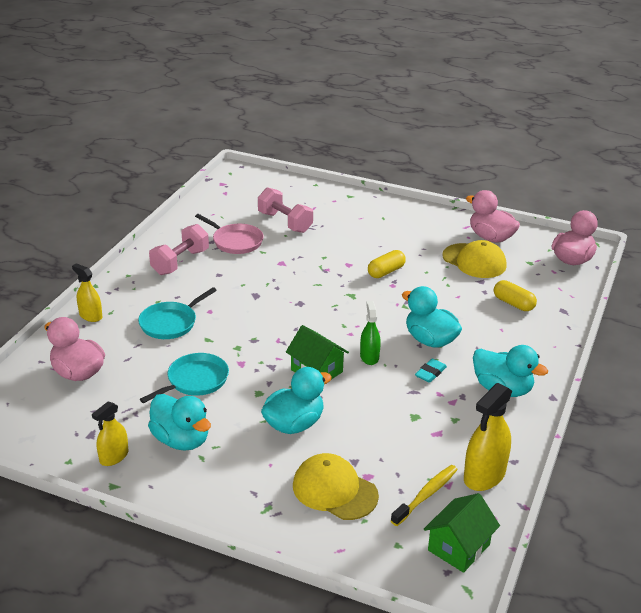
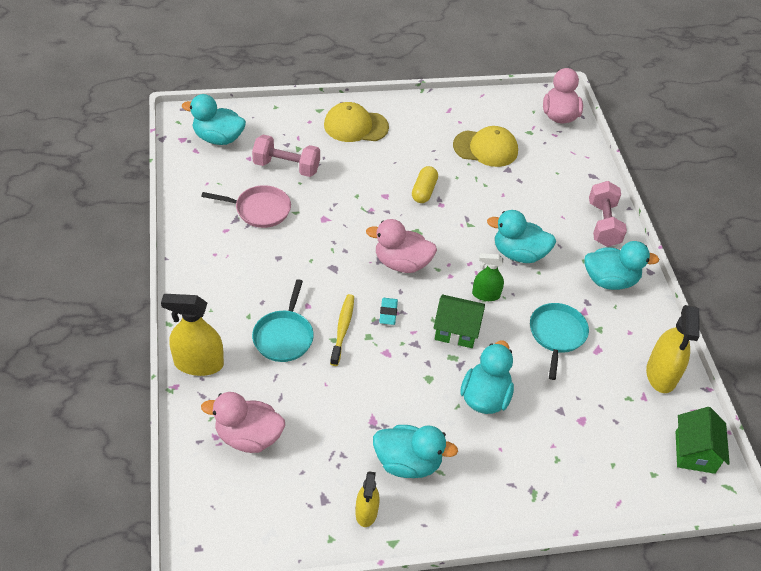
camera: 35 degrees left, 15 degrees up
(90, 316) = (198, 363): yellow spray bottle -> yellow spray bottle, size x1.63
(180, 262) = (228, 258): pink dumbbell -> pink dumbbell (603, 224)
(195, 380) = (363, 392): turquoise pan -> turquoise pan (557, 334)
(250, 190) = (218, 138): none -> turquoise duck
(334, 490) = (569, 448): yellow cap -> yellow cap (355, 126)
(369, 357) = (486, 294): green spray bottle -> green spray bottle turned 45 degrees counterclockwise
(426, 495) = (636, 415): yellow toothbrush -> yellow toothbrush (343, 329)
(430, 373) = (546, 289): turquoise eraser -> turquoise eraser (388, 313)
(490, 237) = (478, 115): pink duck -> pink duck (401, 263)
(513, 303) = (551, 184): yellow capsule -> none

